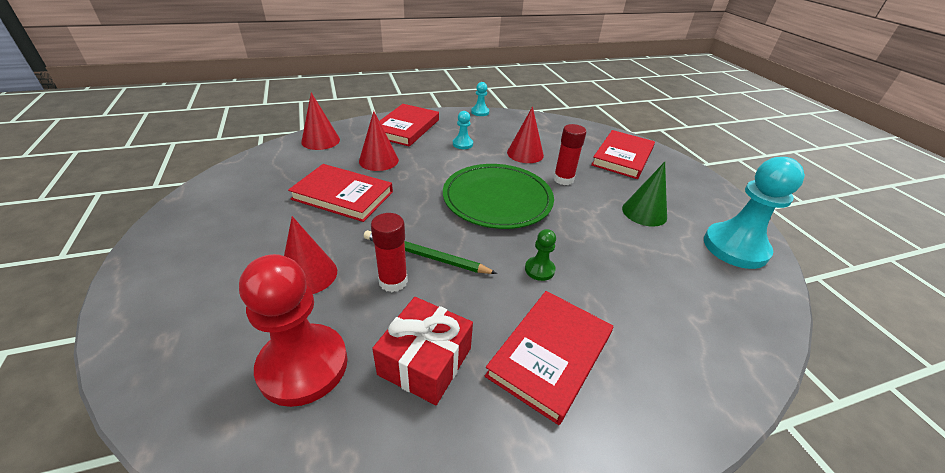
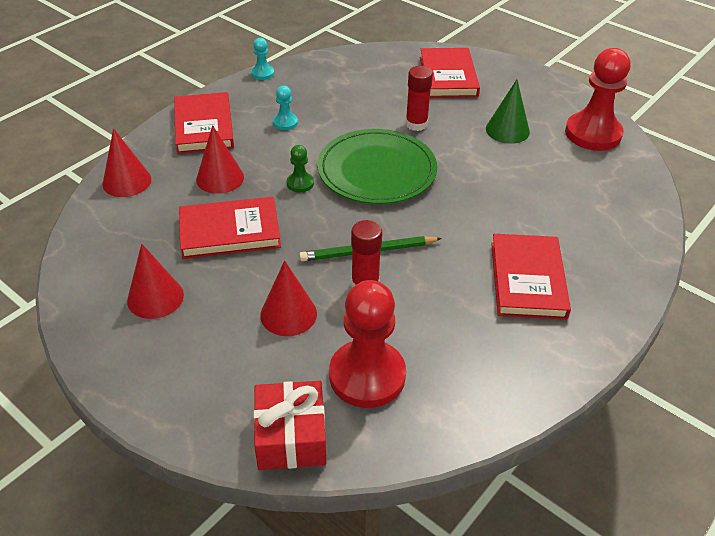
camera: 30 degrees left, 5 degrees up
(425, 361) = (449, 327): red gift -> red gift (291, 437)
(525, 153) = (357, 109): red cone -> red cone (155, 297)
(539, 269) = (468, 220): green pawn -> green pawn (300, 183)
(735, 247) = (593, 134): turquoise pawn -> red pawn

